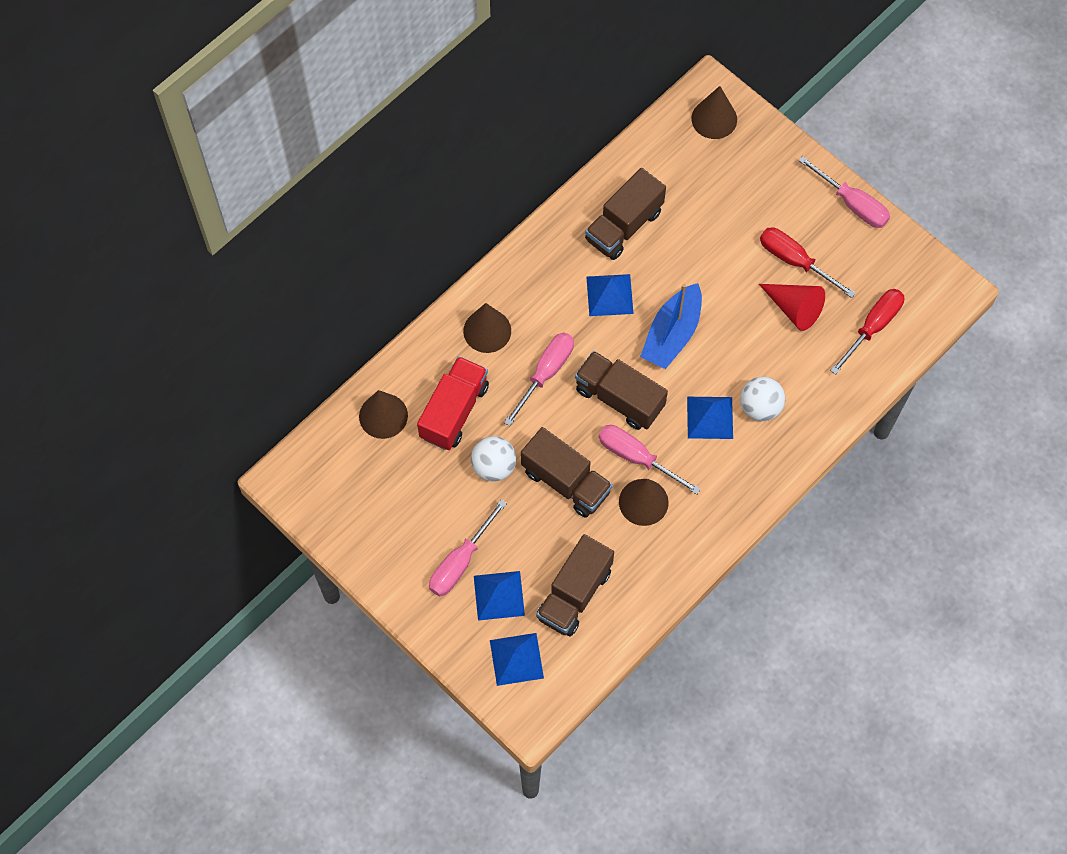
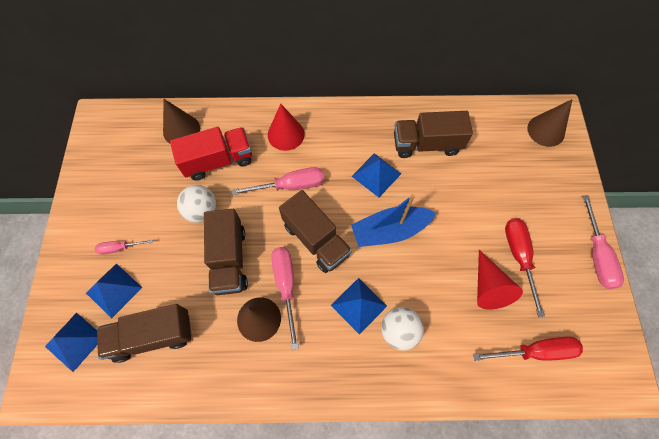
camera: 45 degrees right, 0 degrees up
(460, 562) = (119, 248): pink screwdriver -> pink screwdriver, size x0.58
(487, 331) = (286, 134): brown cone -> red cone
(619, 398) = (316, 239): brown truck -> brown truck turned 150 degrees clockwise

